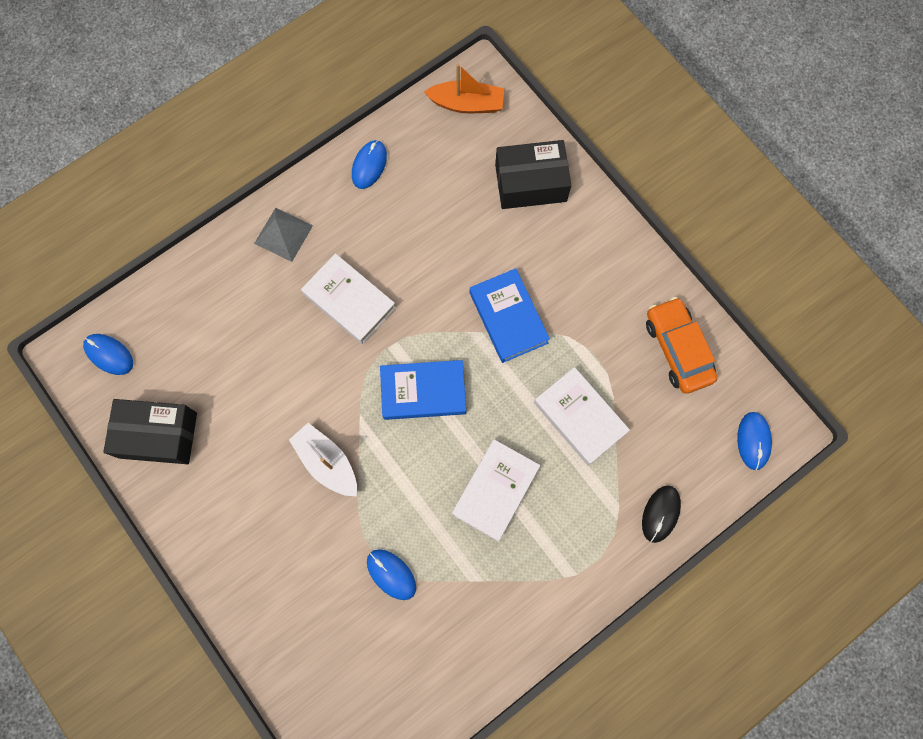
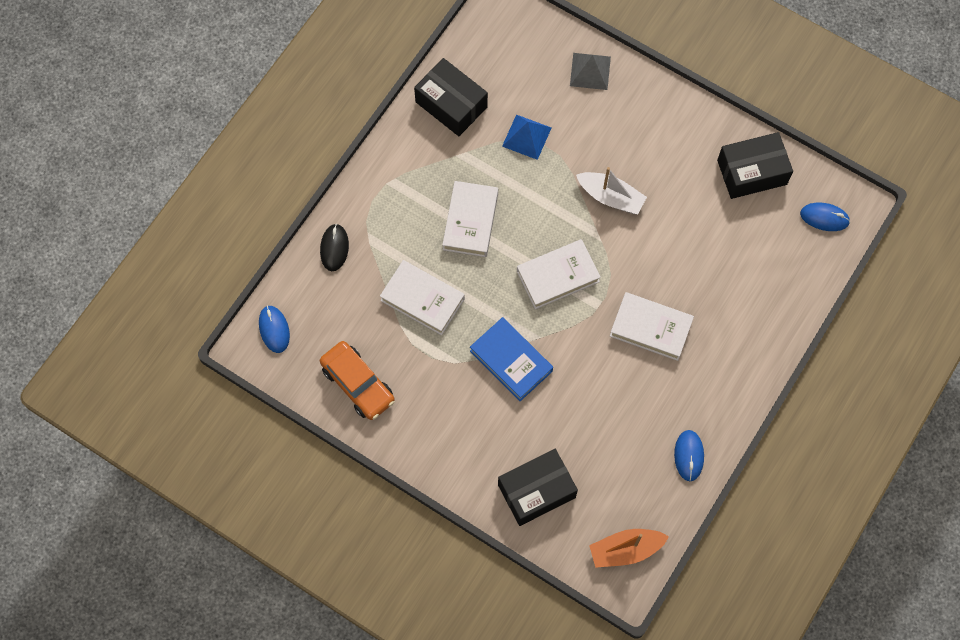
camera: 160 degrees right, 5 degrees down
(283, 234) = (734, 366): grey pyramid -> grey pyramid (590, 71)
(391, 574) = (526, 137): blue mouse -> blue pyramid
(423, 391) = (558, 276): blue book -> white book
(464, 652) = (451, 104): none -> black box

